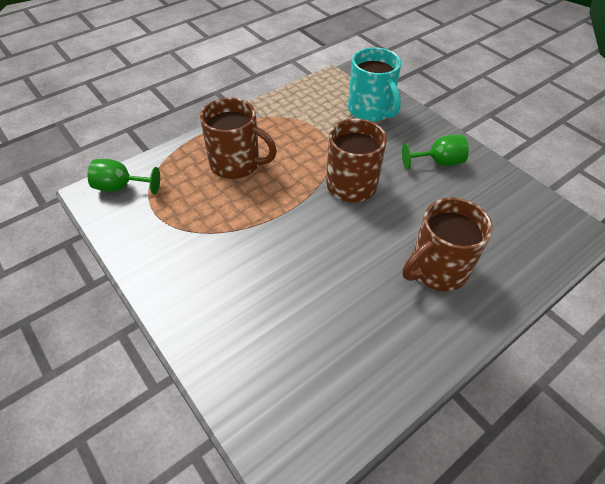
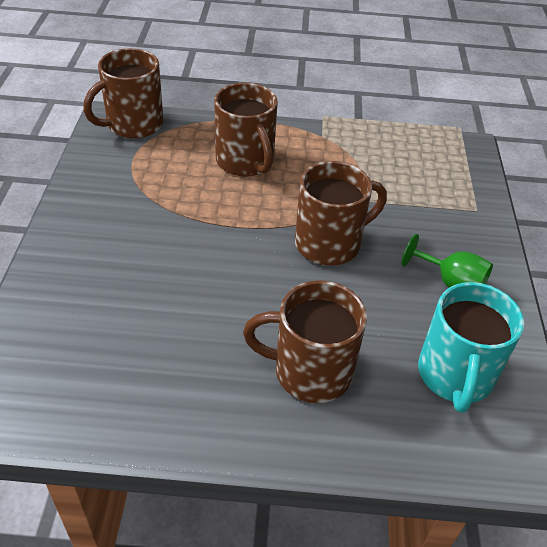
camera: 40 degrees right, 5 degrees down
(121, 187) = (133, 124): green goblet -> brown mug
(370, 110) = (442, 192): turquoise mug -> turquoise mug (455, 375)

